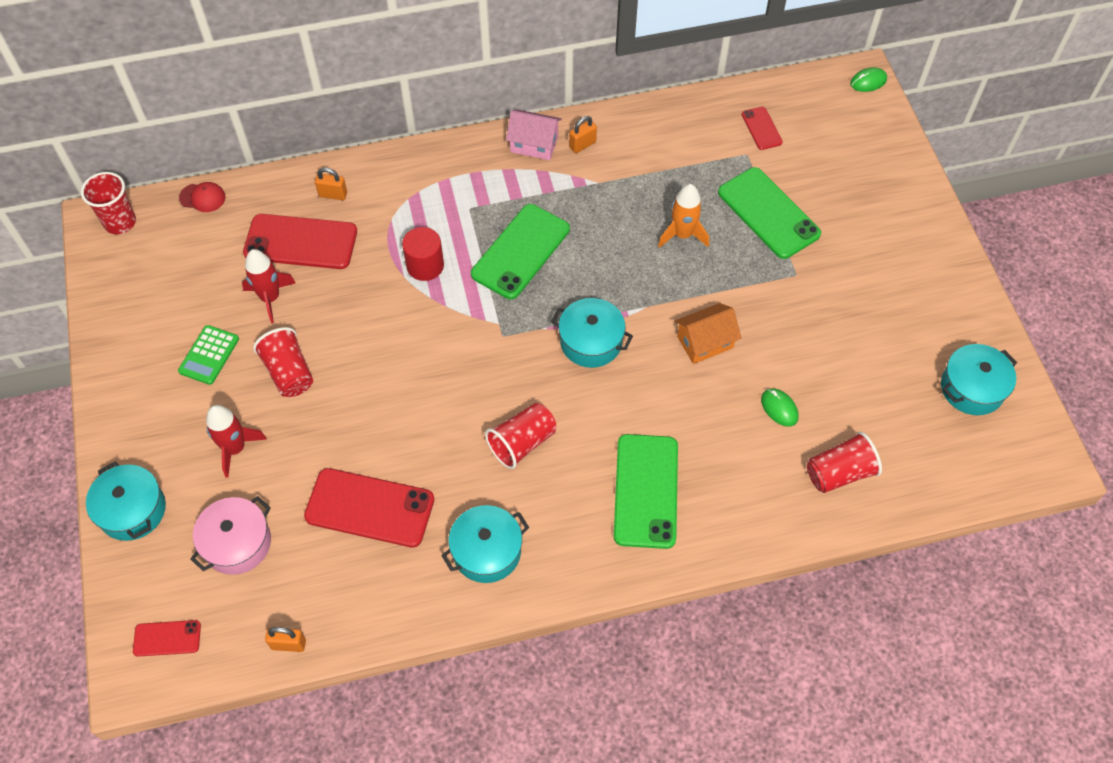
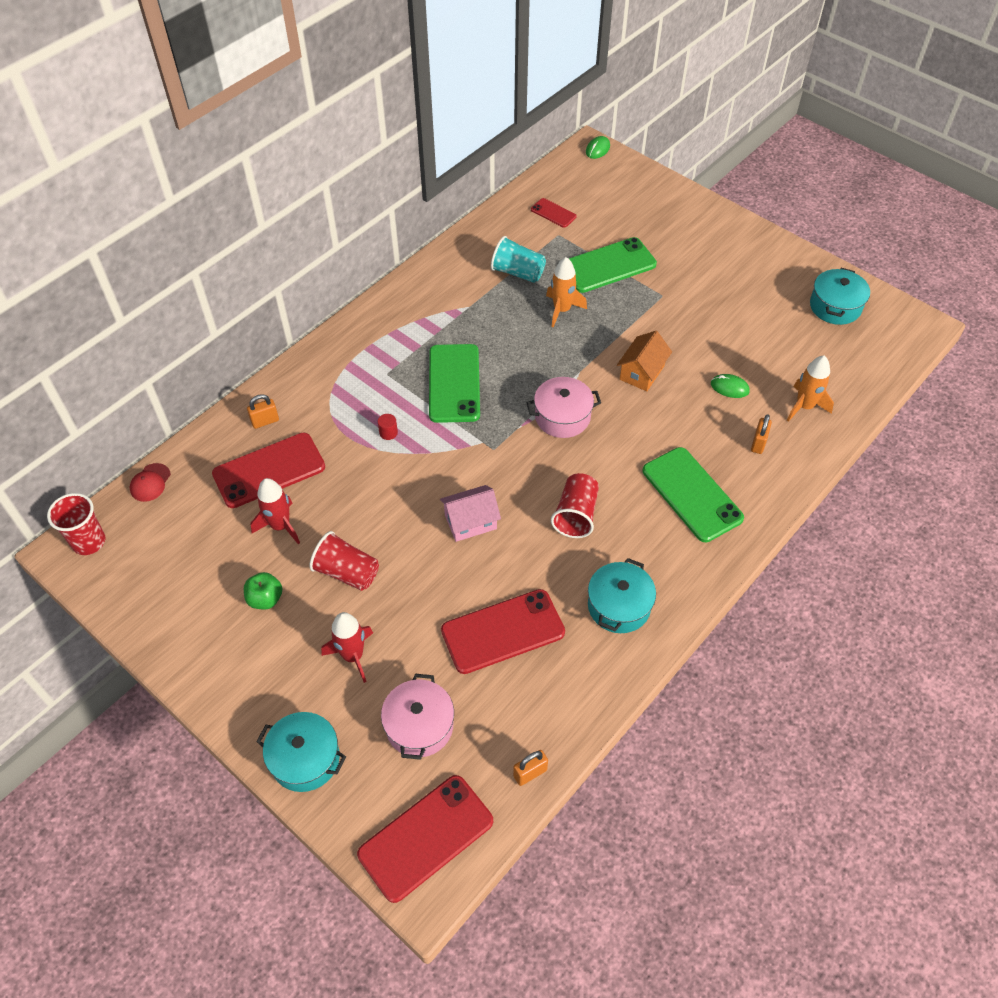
camera: 35 degrees left, 5 degrees down
(167, 638) = (426, 837): red phone -> red phone, size x1.98
(202, 198) = (150, 482): red cap -> red cap turned 135 degrees clockwise
(209, 355) = (265, 599): green calculator -> green apple
(425, 265) = (388, 433): red cylinder -> red cylinder, size x0.52
(534, 144) = (397, 304): pink house -> pink house (470, 522)
(582, 145) = (434, 286): orange padlock -> orange padlock (758, 443)
(591, 342) = (562, 417): turquoise pot -> pink pot
(673, 173) = (518, 272): none -> turquoise cup
(768, 213) = (608, 265): green phone -> green phone turned 45 degrees counterclockwise
(839, 473) = (804, 406): red cup -> orange rocket

